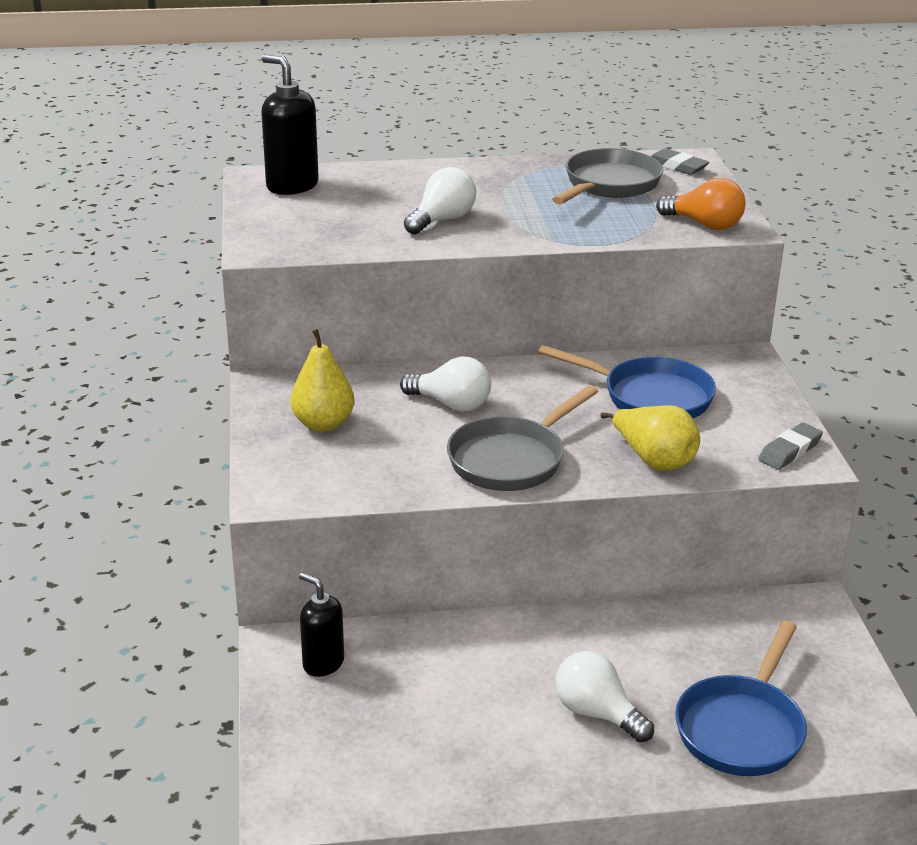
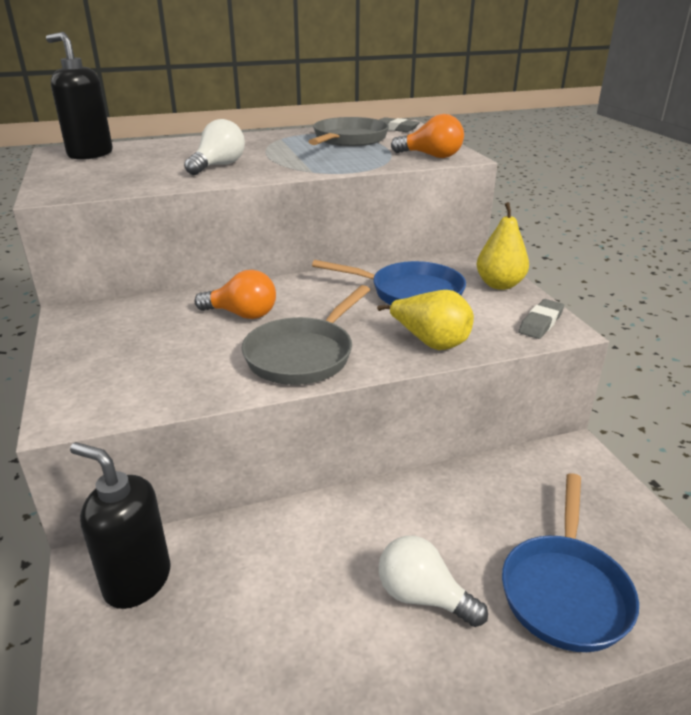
camera: 10 degrees left, 0 degrees up
(323, 424) = (124, 342): yellow pear -> yellow pear (499, 285)
(323, 663) = (137, 581): black soap dispenser -> black soap dispenser, size x1.55
(451, 404) = (242, 314): white light bulb -> orange light bulb

